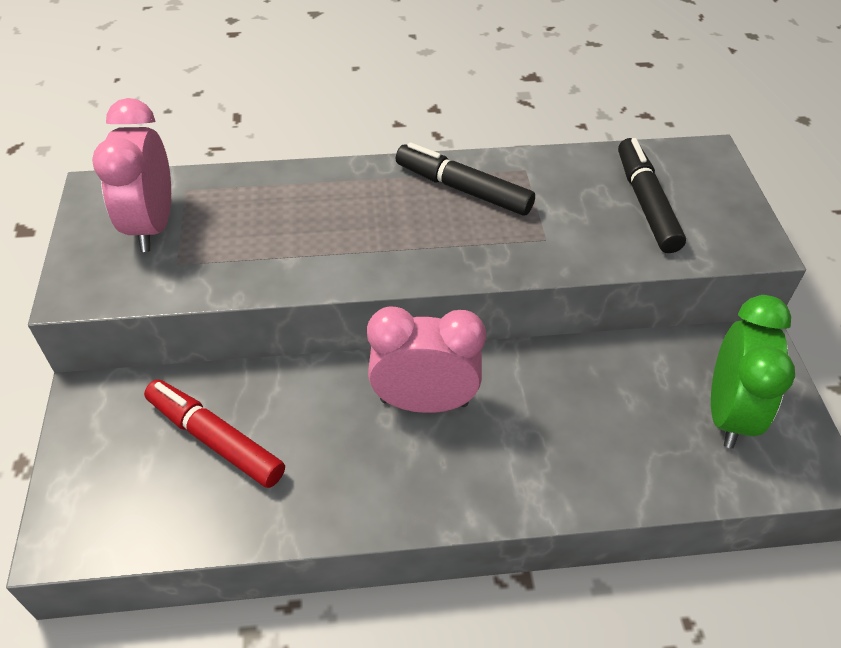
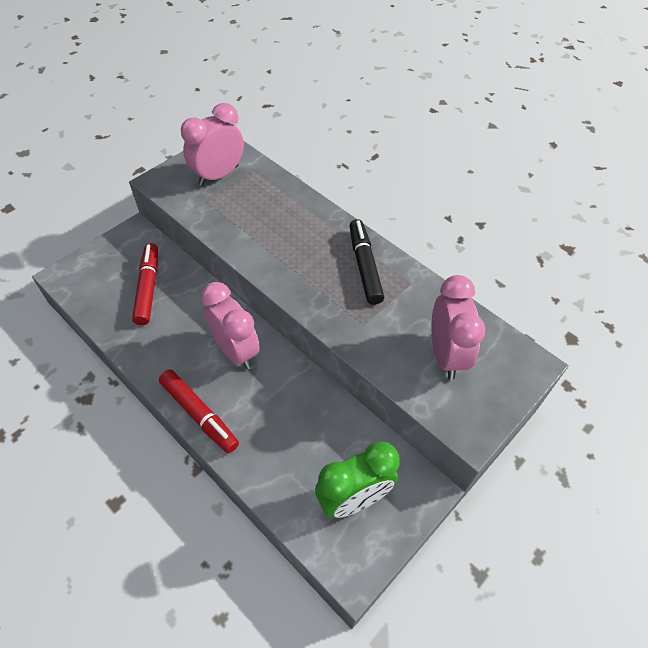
camera: 50 degrees right, 5 degrees up
(489, 499) = (199, 414): none -> red marker
(646, 203) = (446, 354): black marker -> pink clock

